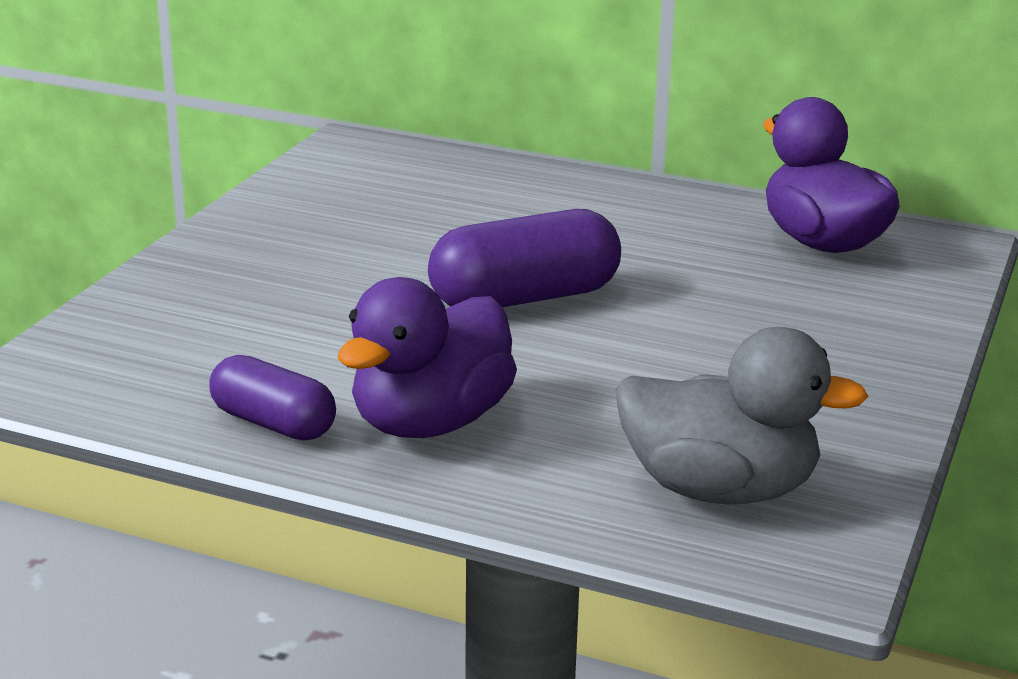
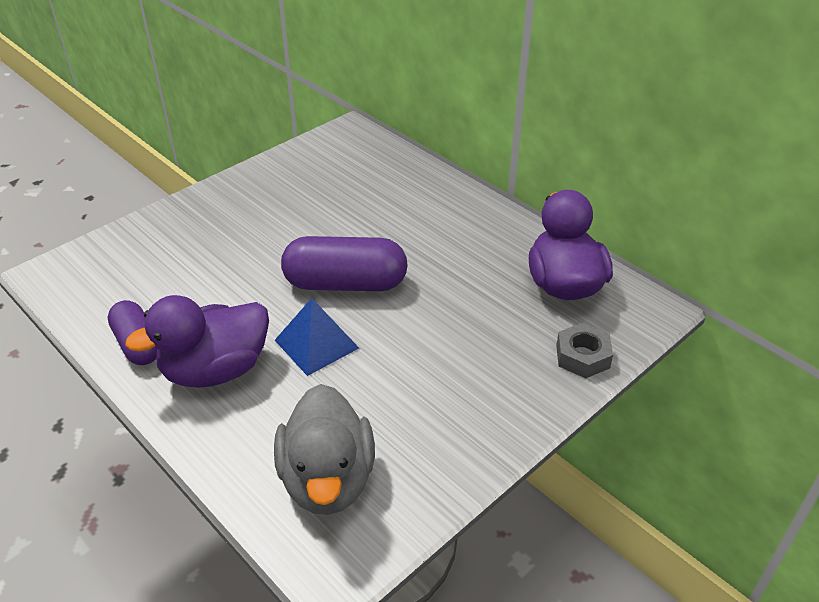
camera: 25 degrees right, 15 degrees up
(551, 365) = (316, 344): none -> blue pyramid
(719, 489) = (327, 479): grey duck -> grey duck turned 45 degrees clockwise
(918, 303) = (582, 356): none -> grey nut

